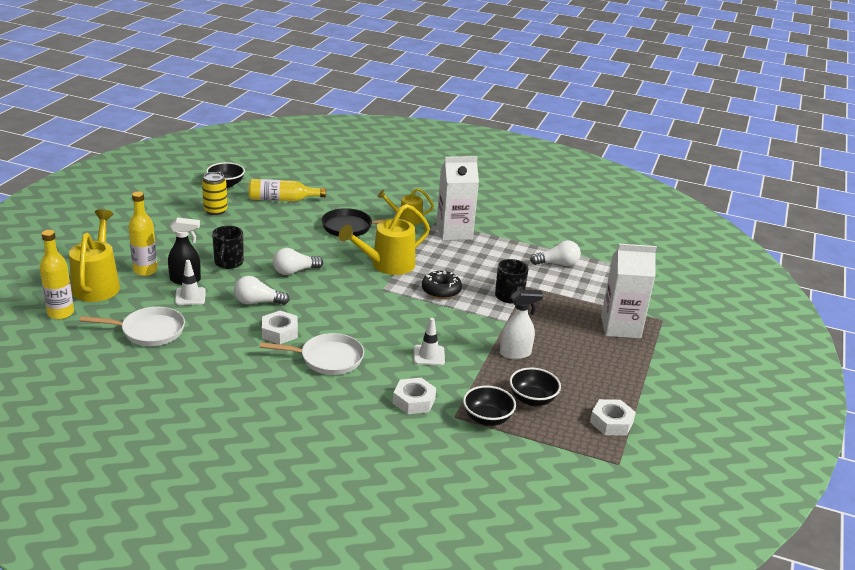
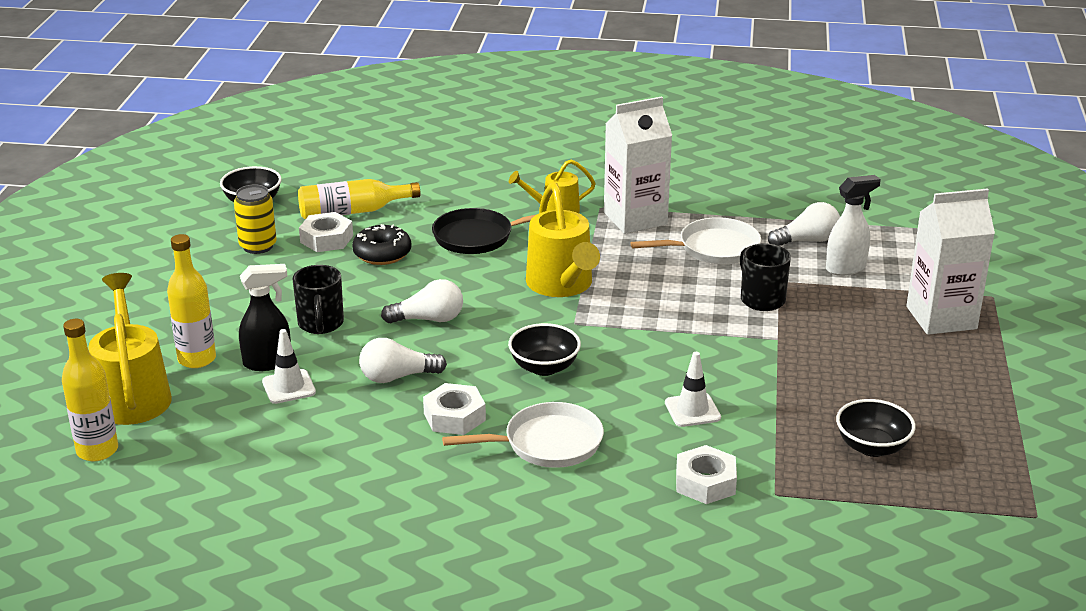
camera: 10 degrees left, 0 degrees up
(149, 331) = (252, 452): white pan -> white pan (713, 249)
(294, 271) = (428, 319): white light bulb -> white light bulb turned 150 degrees counterclockwise
(387, 265) = (562, 285): yellow watering can -> yellow watering can turned 60 degrees counterclockwise
(441, 291) = (661, 310): black donut -> black donut (382, 254)
(487, 418) = (823, 488): black bowl -> black bowl (544, 367)
(515, 353) = (815, 384): white spray bottle -> white spray bottle (846, 268)
(611, 422) = (997, 459): white nut -> white nut (326, 239)

